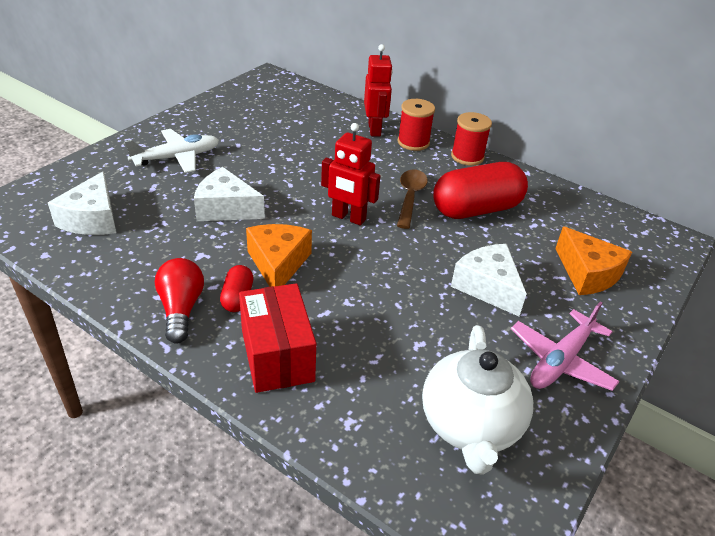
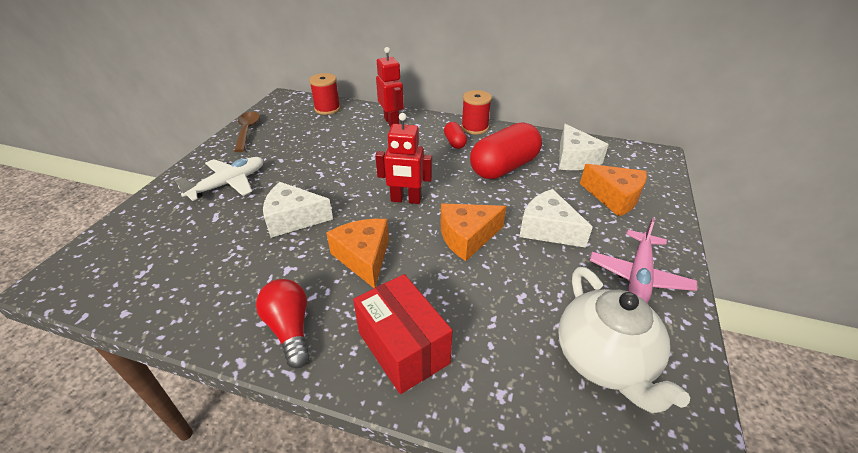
camera: 15 degrees left, 0 degrees up
(92, 219) = (164, 262): white cheese -> white cheese (574, 159)
(237, 298) = (340, 301): red capsule -> red capsule (454, 142)
(394, 272) = (467, 237): none -> orange cheese
(410, 197) = (447, 170): brown spoon -> brown spoon (247, 131)
(413, 142) = (427, 126): red spool -> red spool (327, 109)

